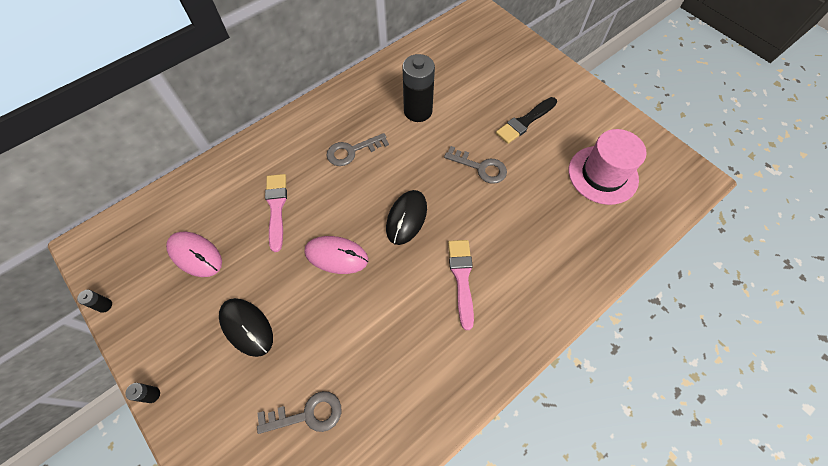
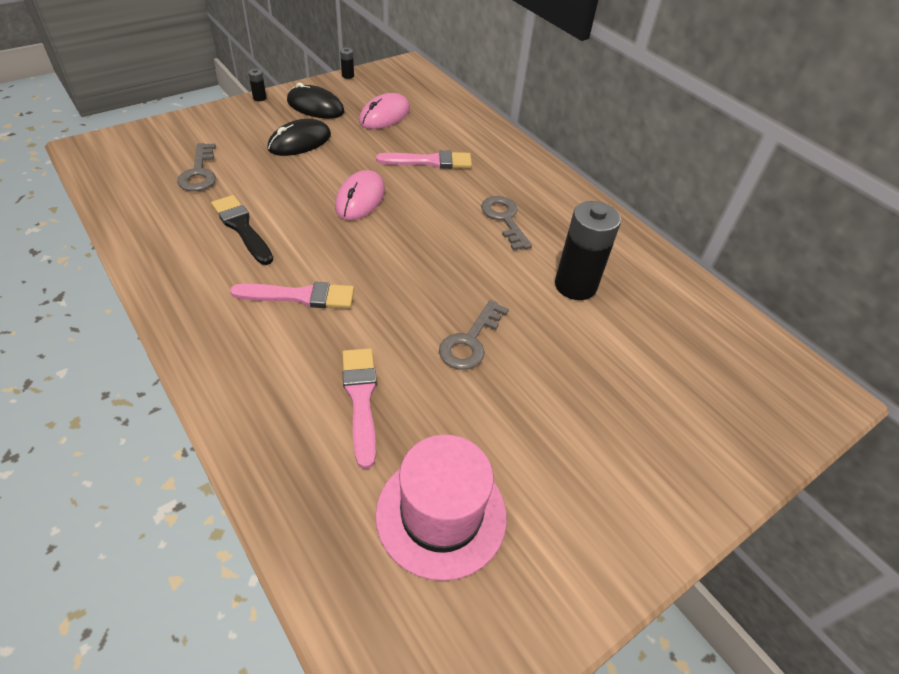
camera: 90 degrees right, 15 degrees down
(406, 218) = (398, 256): black mouse -> black mouse (315, 107)
(525, 121) = (562, 416): black brush -> black brush (242, 228)
(542, 223) = (361, 399): none -> pink brush

